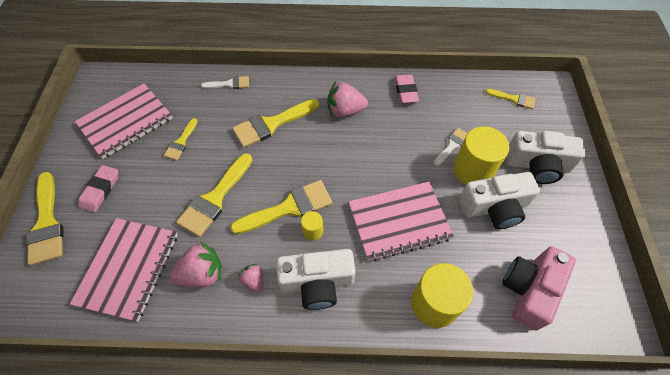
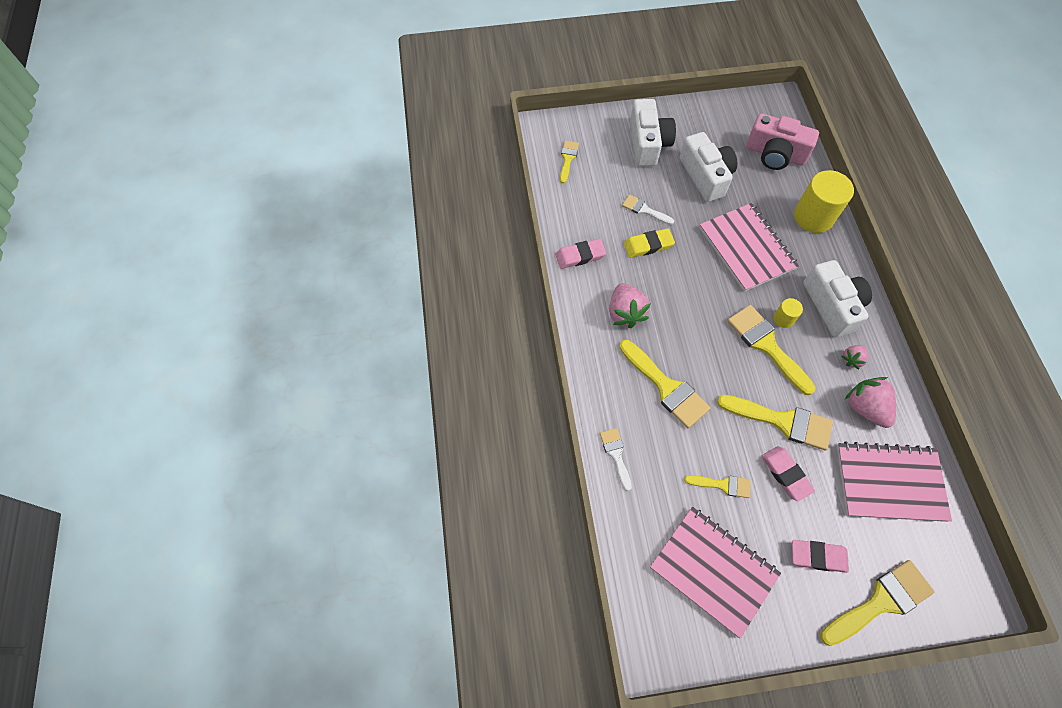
camera: 100 degrees left, 5 degrees up
(171, 187) = (785, 474): none -> pink eraser
(411, 140) = (648, 245): none -> yellow eraser
(473, 170) = (669, 192): yellow cylinder -> none

